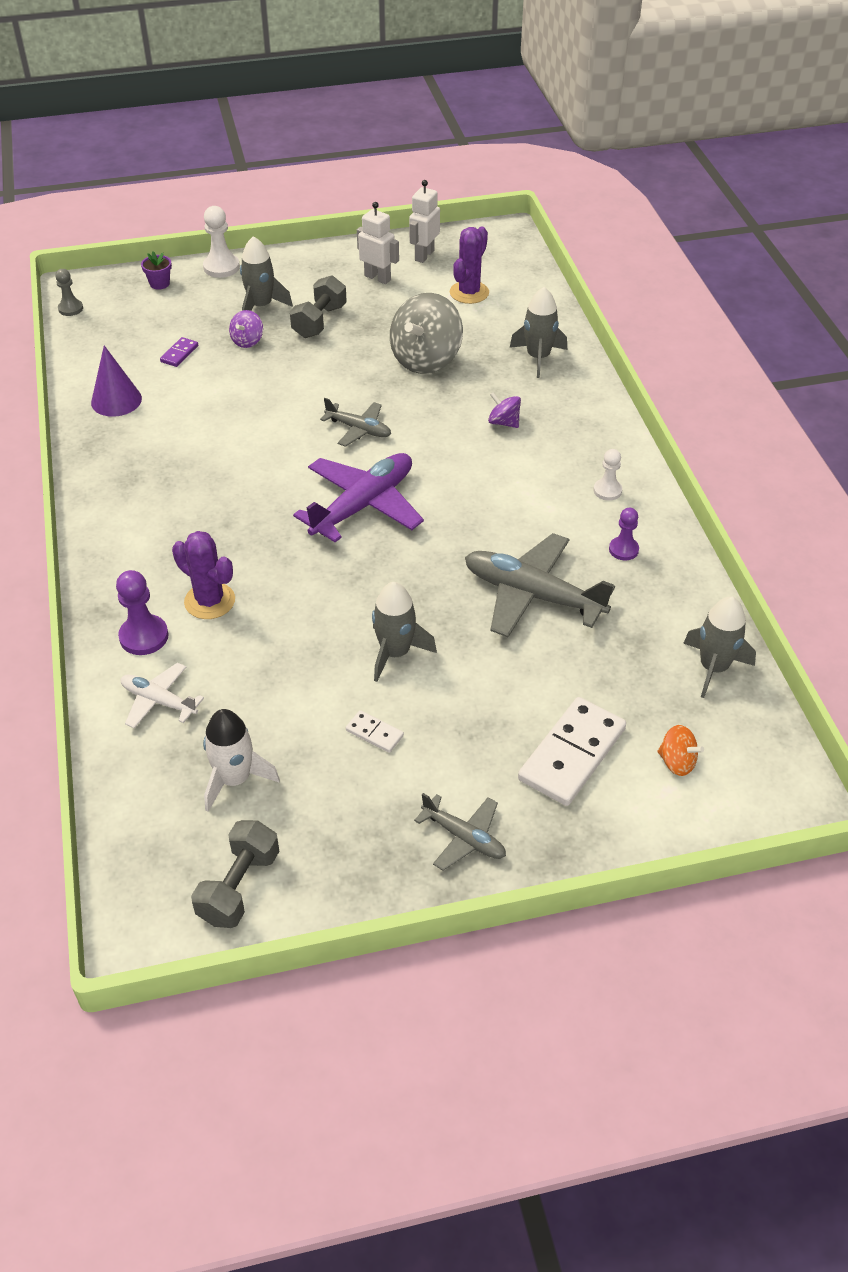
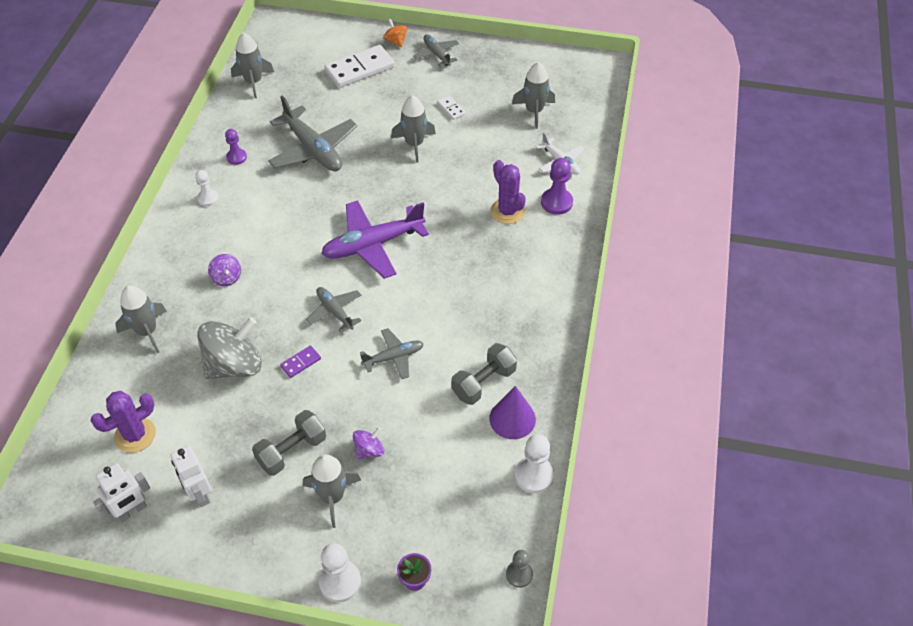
camera: 155 degrees left, 5 degrees up
(79, 368) = (534, 475): none -> white pawn
(179, 354) = (437, 458): purple domino -> purple domino (301, 363)
(234, 779) = (534, 111): white rocket -> grey rocket
(239, 887) = (551, 68): grey dumbbell -> grey dumbbell (484, 383)
(267, 411) = (394, 357): none -> grey plane
(677, 762) = (313, 50): orange spinning top -> orange spinning top (396, 41)

